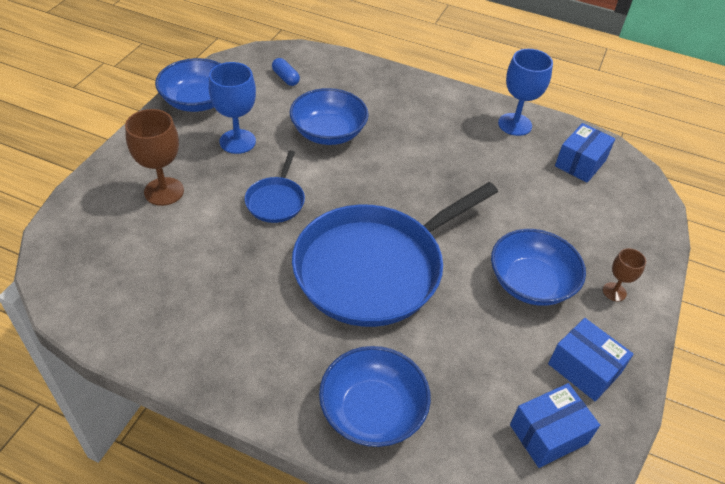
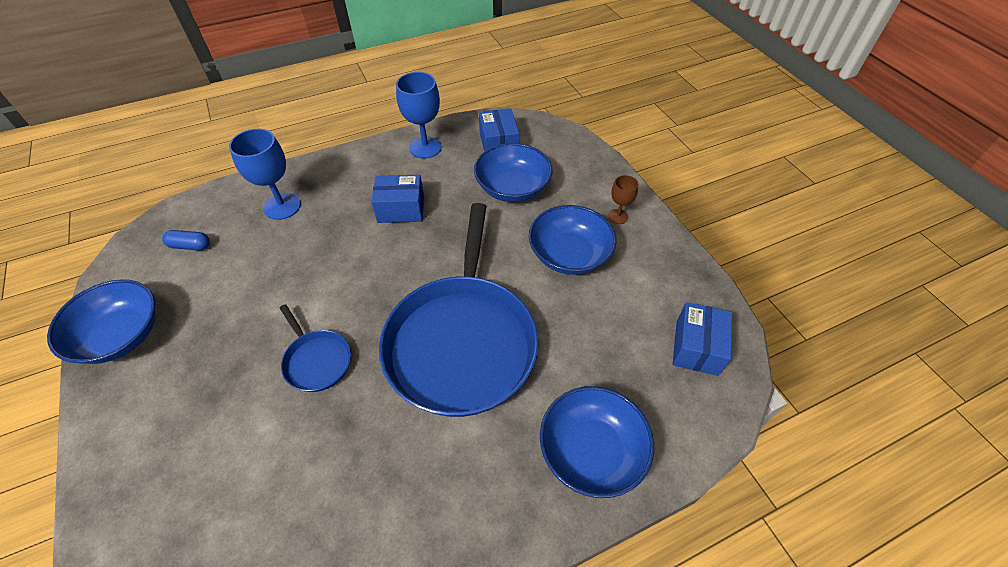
camera: 45 degrees left, 5 degrees up
(164, 191) = (194, 450): brown goblet -> none
(237, 141) = (213, 339): blue goblet -> blue goblet (282, 206)
(328, 132) = (290, 264): blue bowl -> blue bowl (512, 188)
(584, 368) = (662, 283): blue box -> blue box (401, 209)

